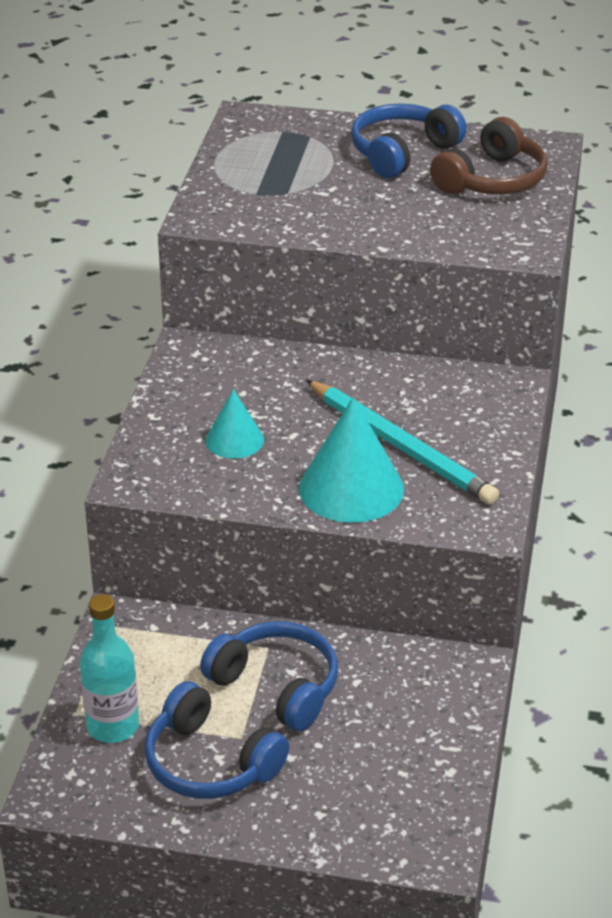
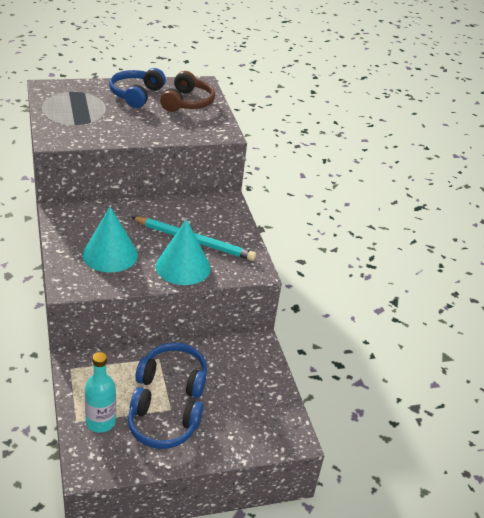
camera: 30 degrees left, 0 degrees up
(234, 440) = (110, 254): turquoise cone -> turquoise cone, size x1.73

